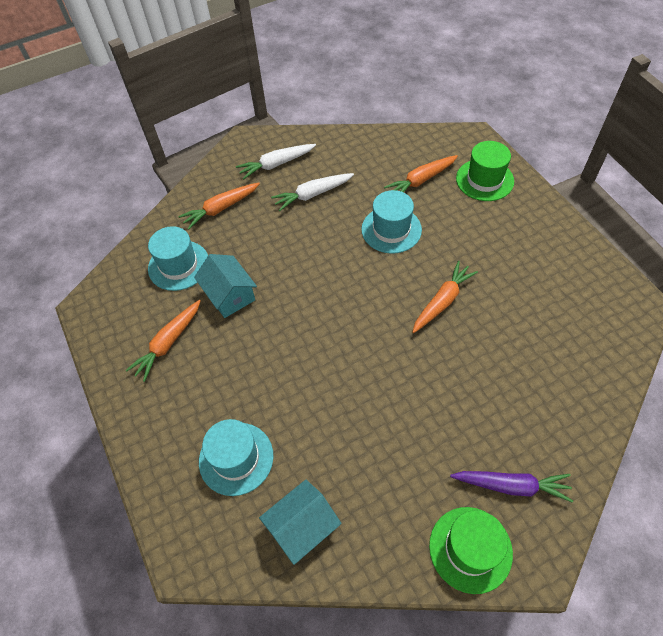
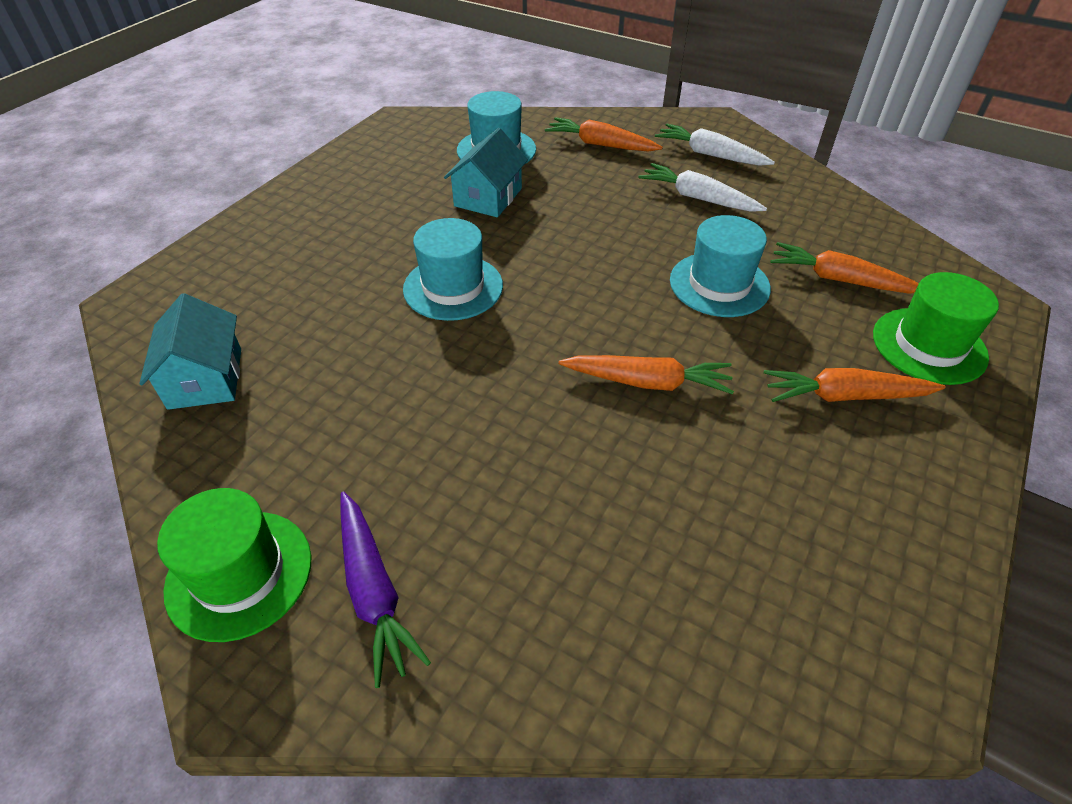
camera: 55 degrees right, 10 degrees down
(168, 343) = (391, 184): orange carrot -> orange carrot (845, 396)
(236, 458) = (273, 288): turquoise hat -> turquoise hat (453, 287)
(302, 527) = (205, 378): turquoise house -> turquoise house turned 60 degrees clockwise

